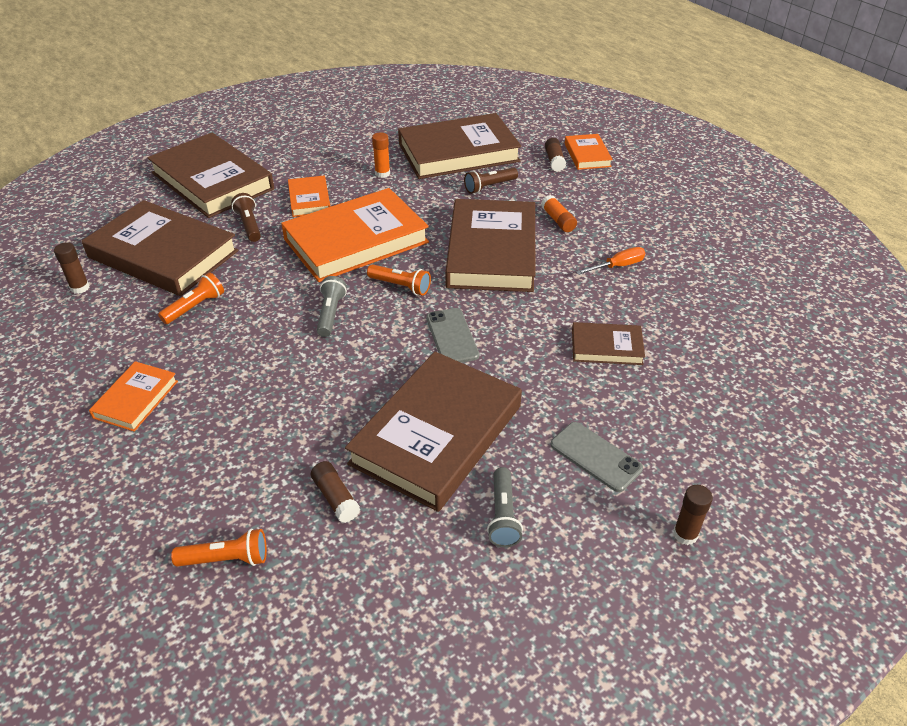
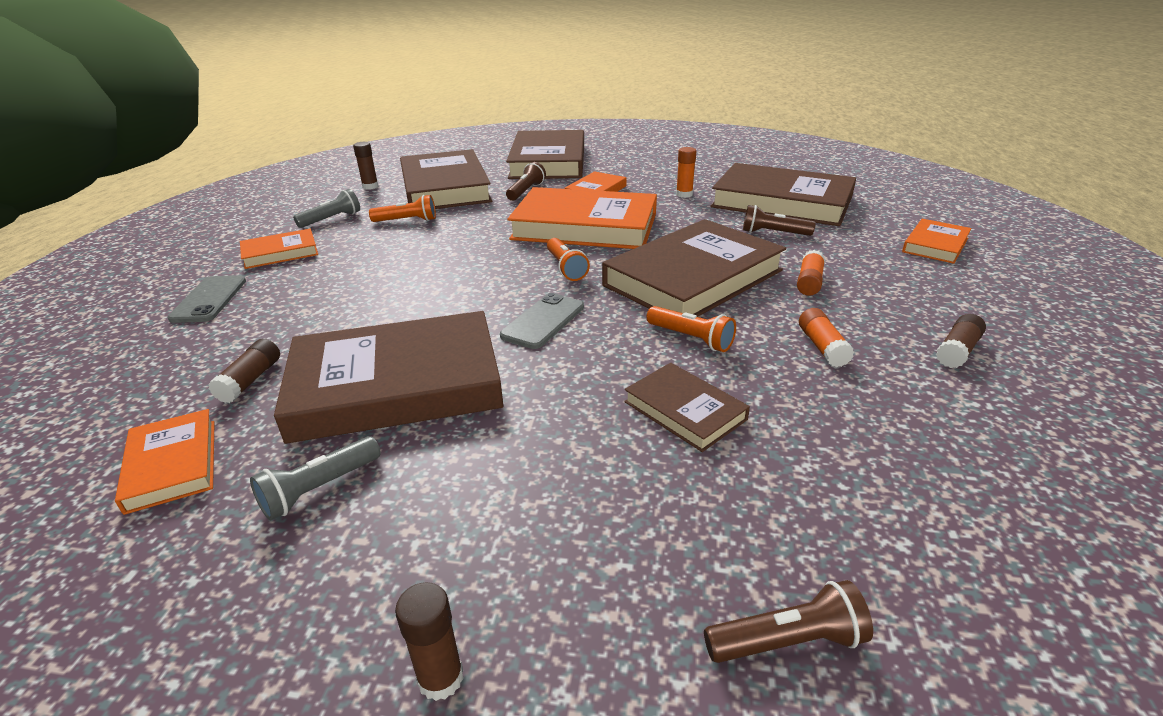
camera: 45 degrees right, 10 degrees down
(226, 559) = (127, 372): orange flashlight -> orange flashlight (691, 339)
(331, 314) = (481, 262): grey flashlight -> grey flashlight (332, 219)
(395, 572) = (172, 464): none -> orange book
(554, 161) = (883, 237): brown glue stick -> brown glue stick (957, 351)
(595, 457) = (493, 504): grey phone -> grey phone (209, 299)
(617, 266) = (822, 347): orange screwdriver -> orange glue stick
(768, 424) = (788, 641): none -> brown flashlight

